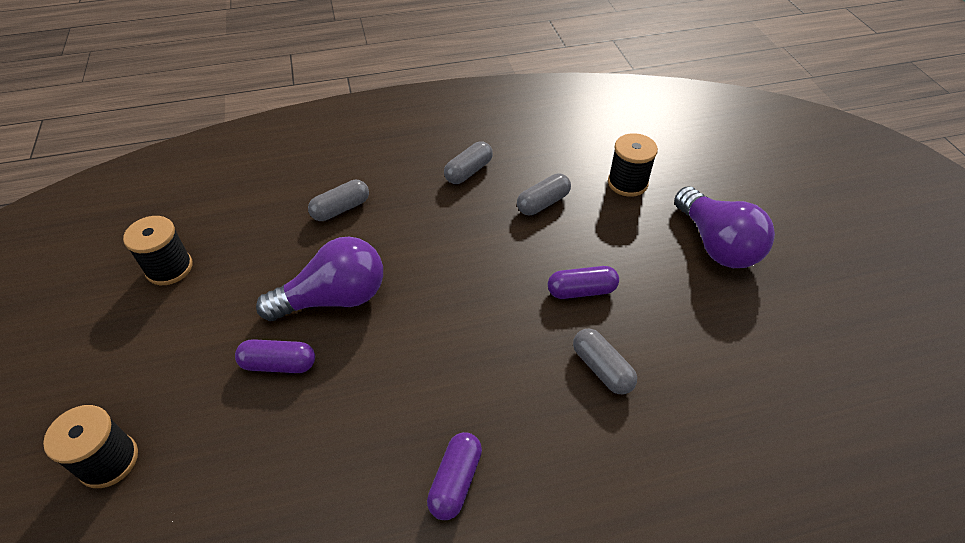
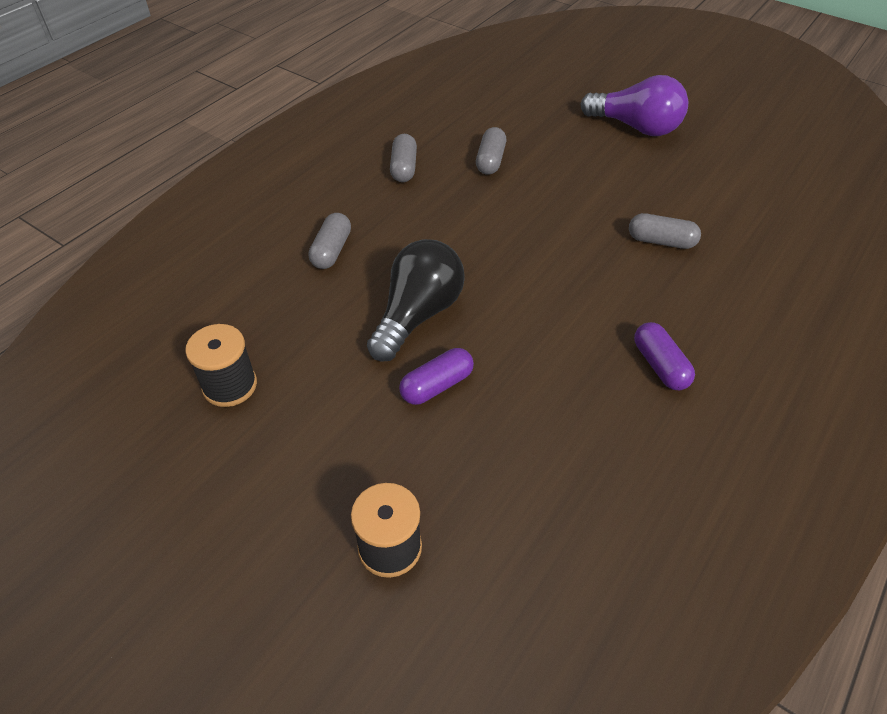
camera: 40 degrees left, 0 degrees up
(334, 298) = (418, 314): purple light bulb -> black light bulb
(581, 291) = (590, 203): purple capsule -> none
(627, 183) = (532, 117): black spool -> none

